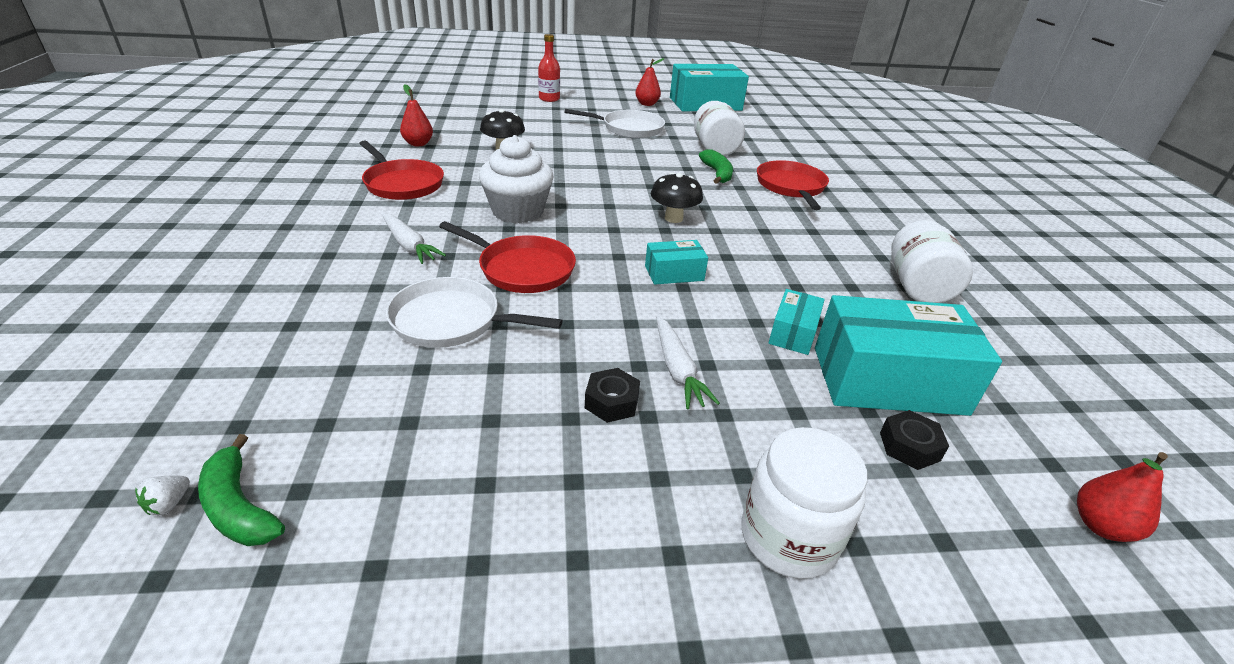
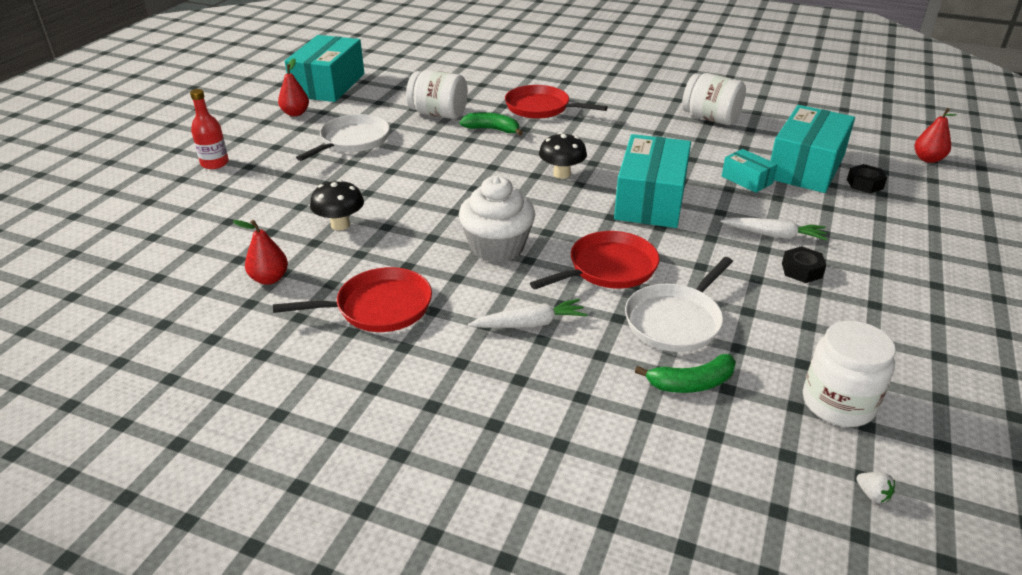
camera: 60 degrees left, 0 degrees up
(239, 507) = (880, 456): green banana -> green banana (691, 383)
(674, 273) = (650, 200): turquoise box -> turquoise box, size x2.07
(788, 537) = (927, 245): white jar -> white jar (838, 403)

